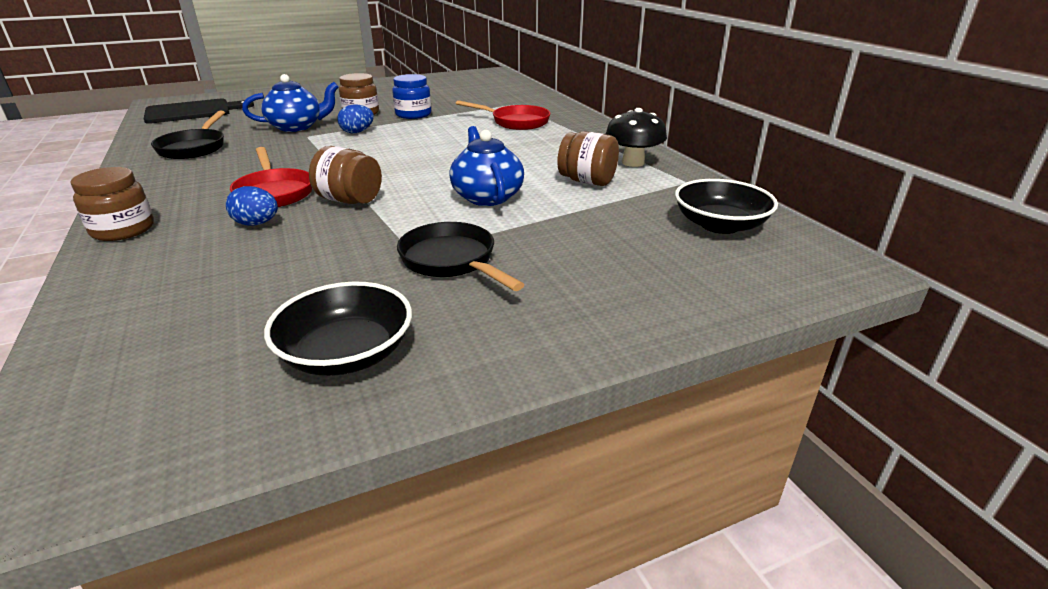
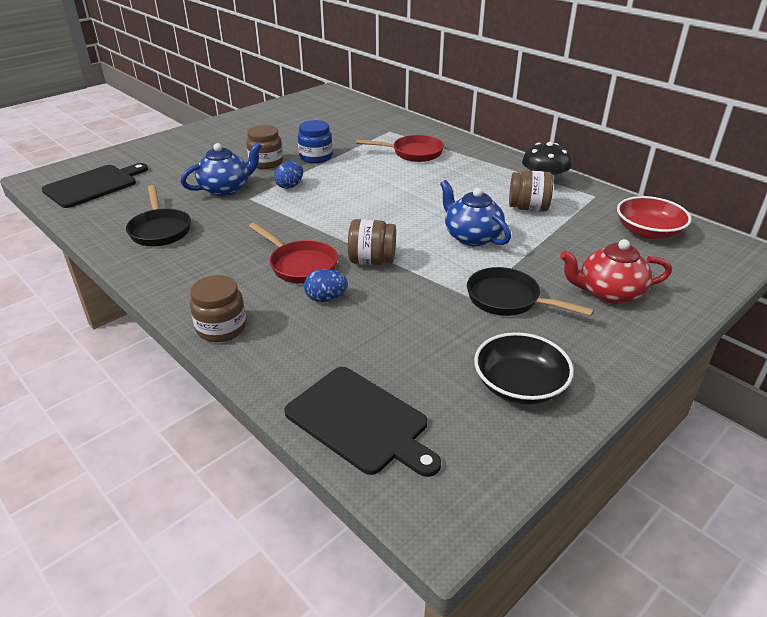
camera: 20 degrees left, 5 degrees up
(117, 346) = (360, 421): none -> black cutting board
(590, 278) = (609, 293): none -> red teapot
(720, 225) = (648, 231): black bowl -> red bowl

